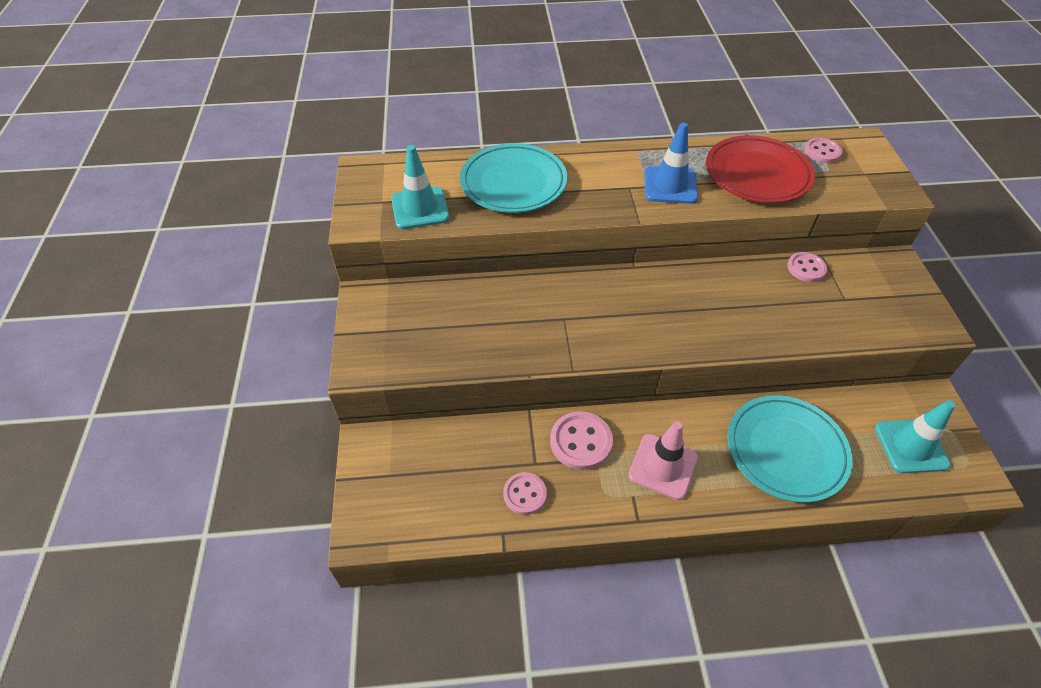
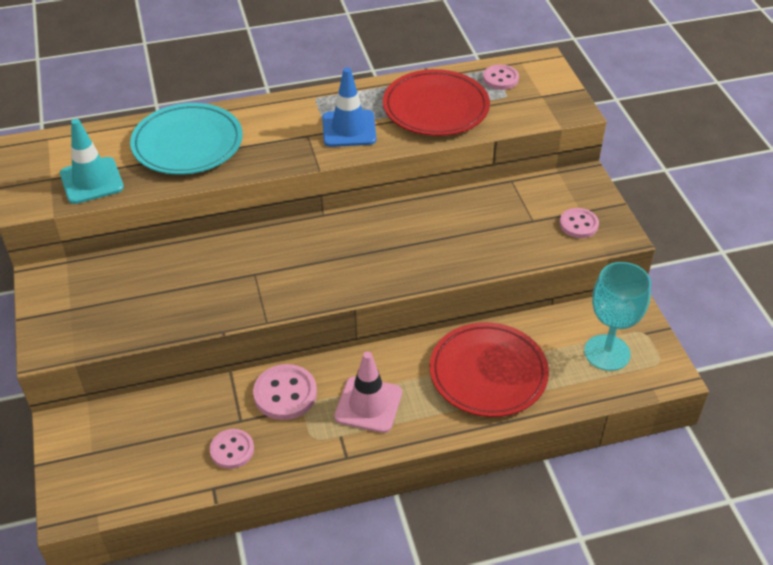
camera: 10 degrees left, 5 degrees down
(786, 450) = (488, 373): turquoise plate -> red plate
(806, 268) = (495, 195): pink button -> pink button (578, 224)
(911, 446) = (607, 353): turquoise traffic cone -> turquoise goblet

